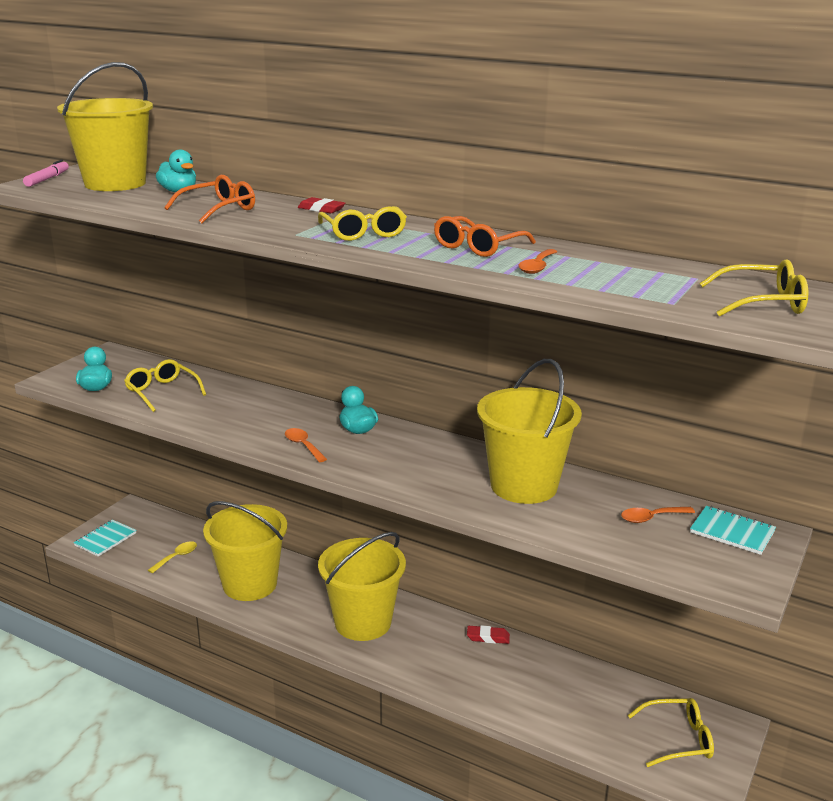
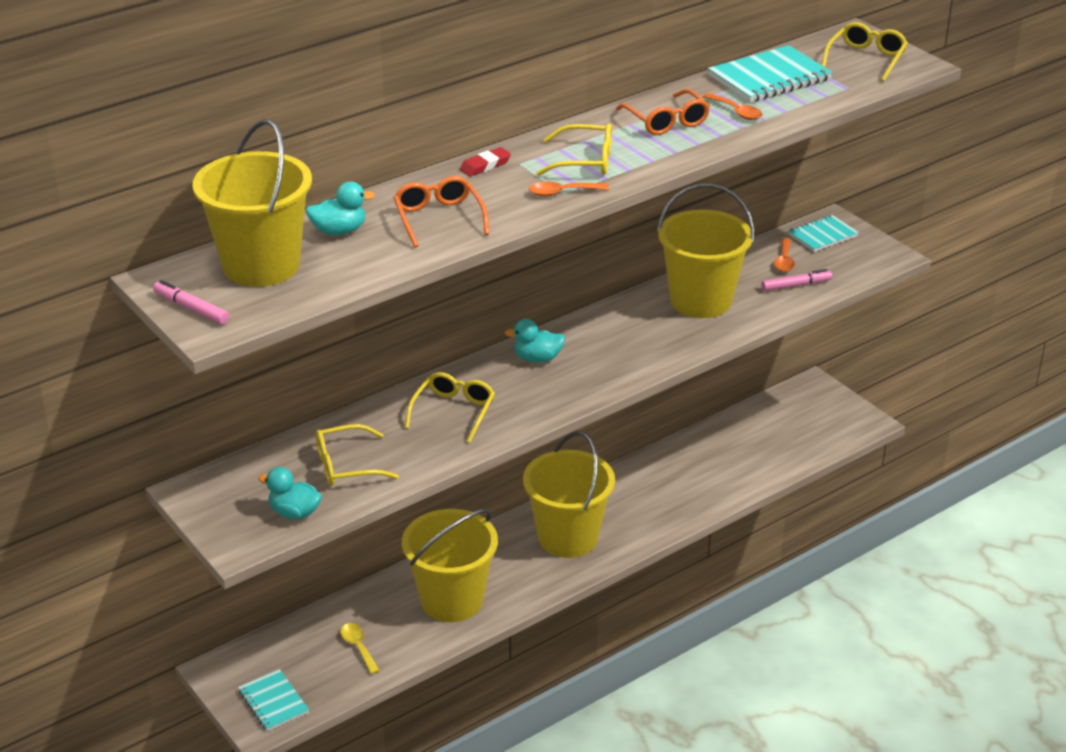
camera: 65 degrees left, 10 degrees up
(303, 445) = (547, 397): orange spoon -> orange spoon (562, 192)
(488, 637) = (638, 468): red eraser -> none
(611, 534) = (796, 285): none -> pink marker
(636, 270) = (769, 78): none -> turquoise notebook
(678, 739) = (814, 416): yellow glasses -> yellow glasses (453, 412)

